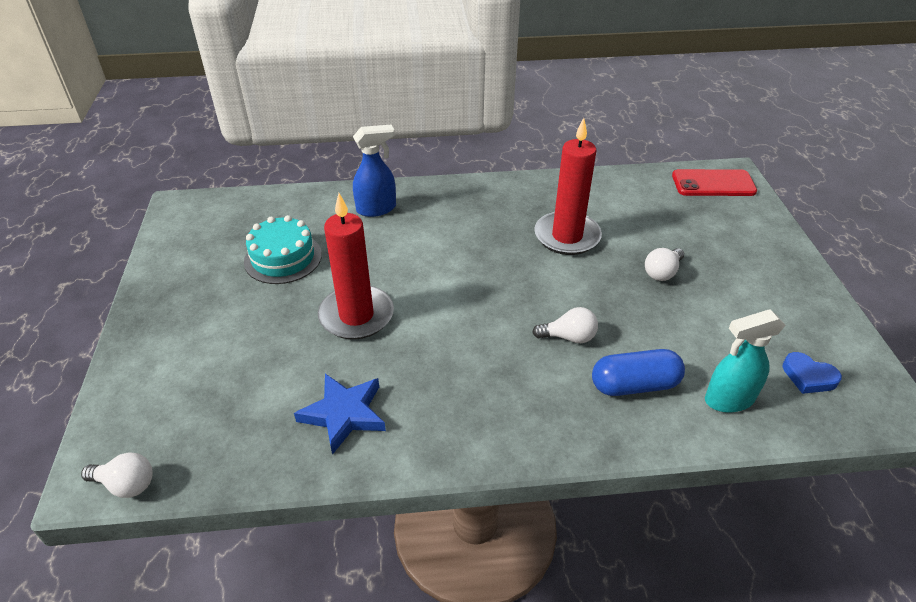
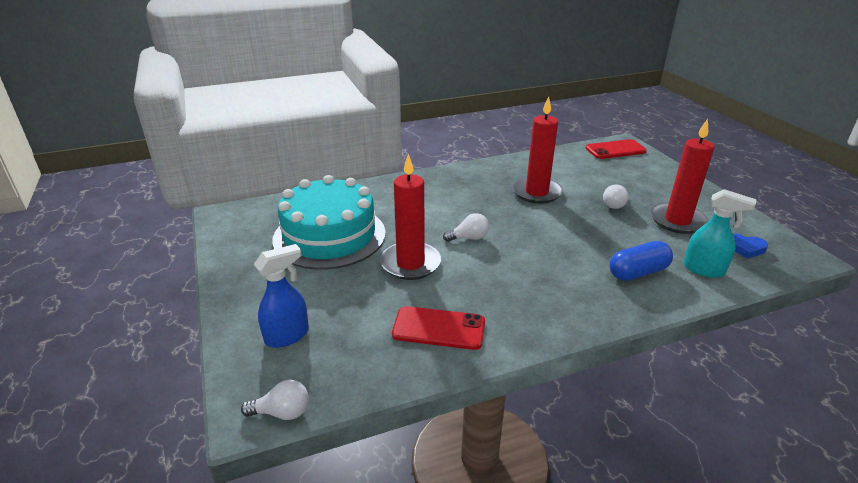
camera: 15 degrees left, 10 degrees down
(283, 258) = (329, 236): turquoise cake -> turquoise cake, size x1.77
(344, 414) = (439, 328): blue star -> red phone
(377, 209) = (386, 195): blue spray bottle -> blue spray bottle (287, 336)
(569, 337) = (575, 251): white light bulb -> white light bulb (469, 238)
(728, 399) = (704, 270): turquoise spray bottle -> turquoise spray bottle turned 120 degrees counterclockwise
(736, 314) = (677, 221): none -> red candle

